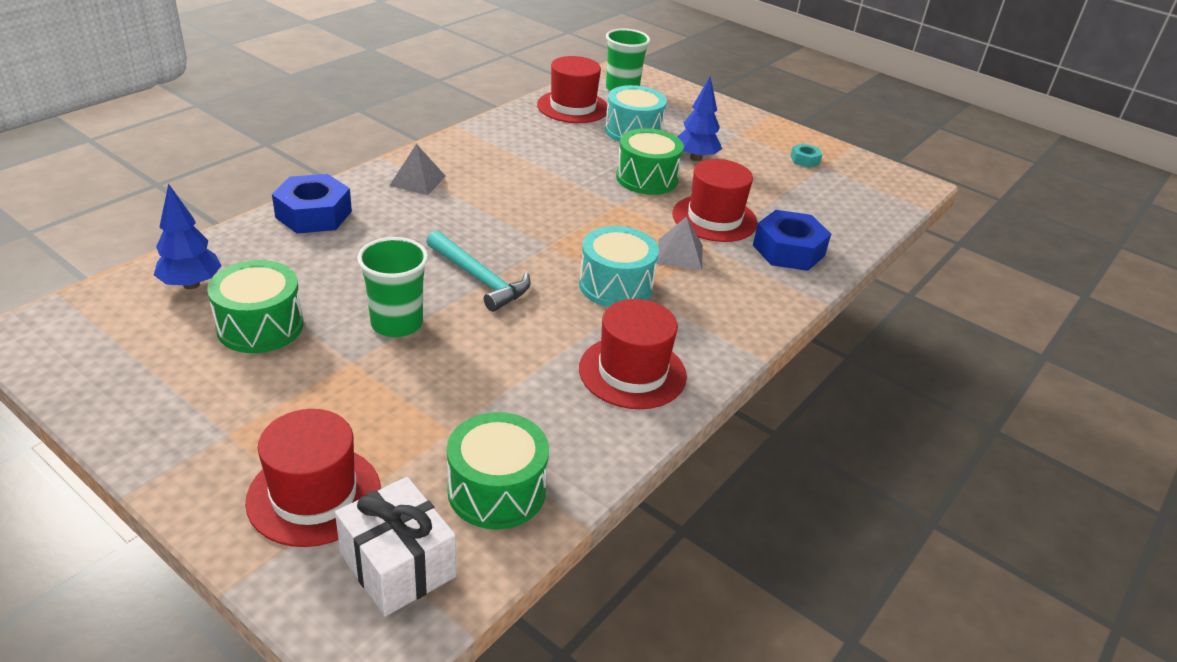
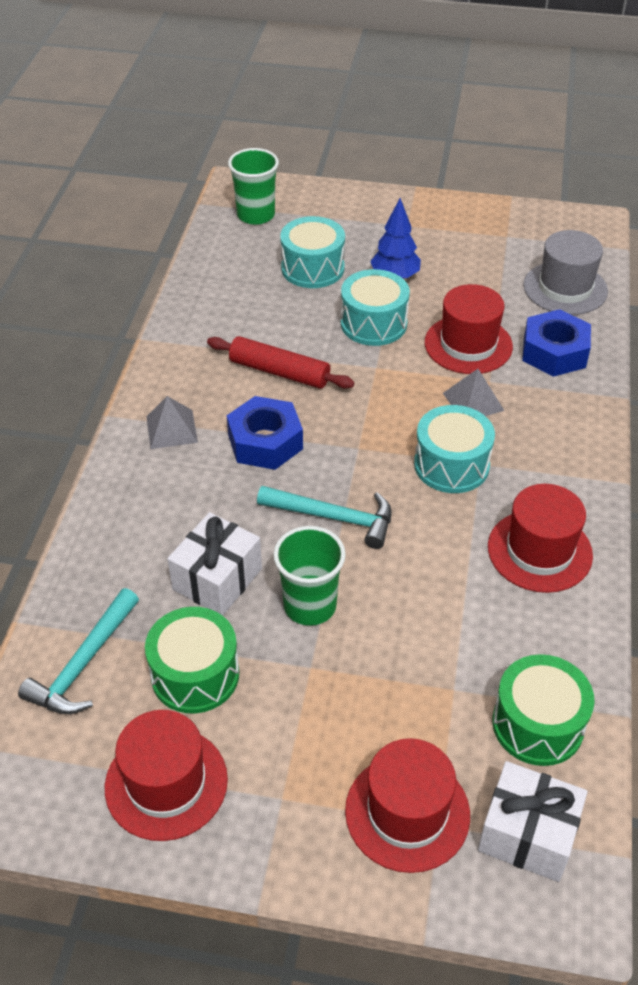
camera: 25 degrees left, 10 degrees up
(191, 284) = (83, 664): blue tree -> turquoise hammer
(314, 214) = (114, 521): blue nut -> blue nut (265, 442)
(346, 277) = (217, 579): none -> white gift
(538, 179) = (279, 372): none -> red rolling pin
(573, 107) = (230, 261): red hat -> red hat (166, 783)
(647, 178) = (373, 323): green drum -> turquoise drum
(805, 160) = (487, 235): turquoise nut -> none
(842, 215) = (565, 288): none -> grey hat

